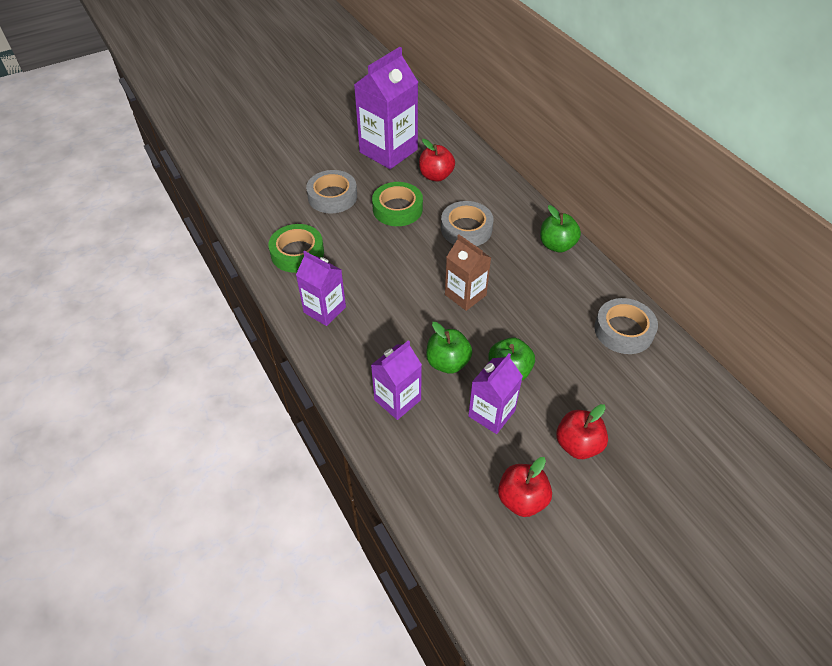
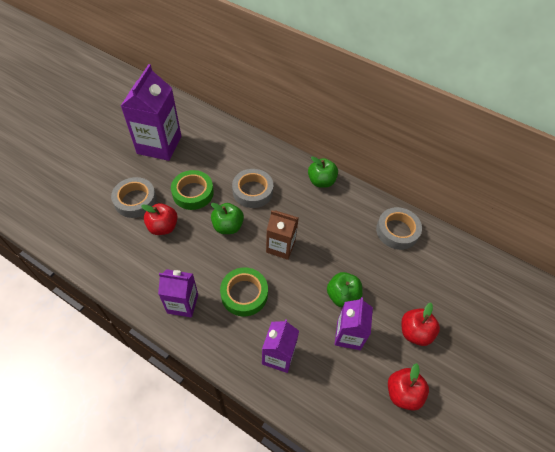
camera: 30 degrees left, 5 degrees up
(297, 253) = (133, 262): green tape -> green tape (244, 294)
(436, 176) = (207, 154): red apple -> red apple (163, 227)
(447, 362) = (297, 308): green apple -> green apple (228, 226)

